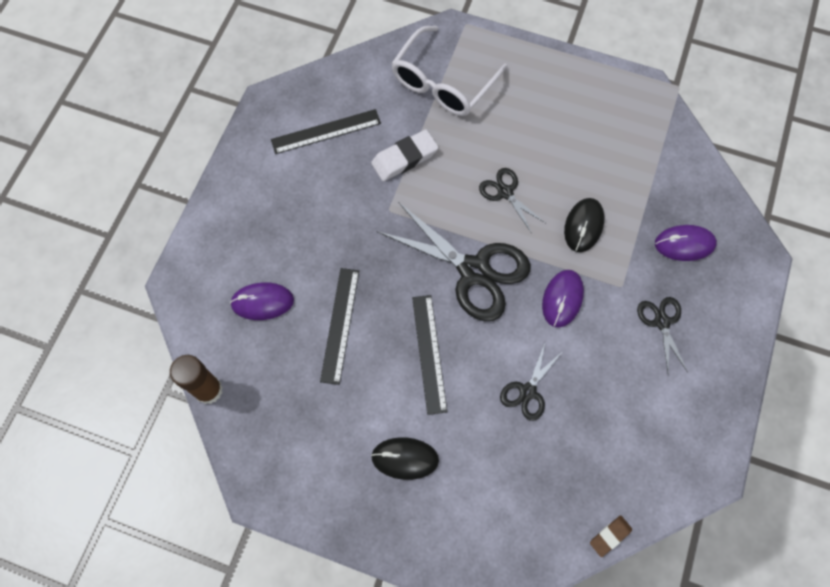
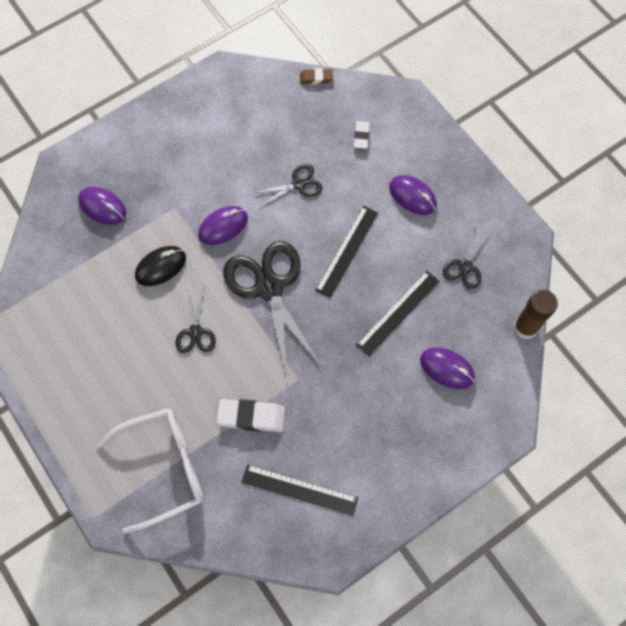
camera: 145 degrees left, 0 degrees up
(405, 458) = (412, 196): black mouse -> purple mouse
(506, 494) = (361, 136): none -> white eraser
(662, 322) = (169, 168): black scissors -> black scissors (465, 267)

